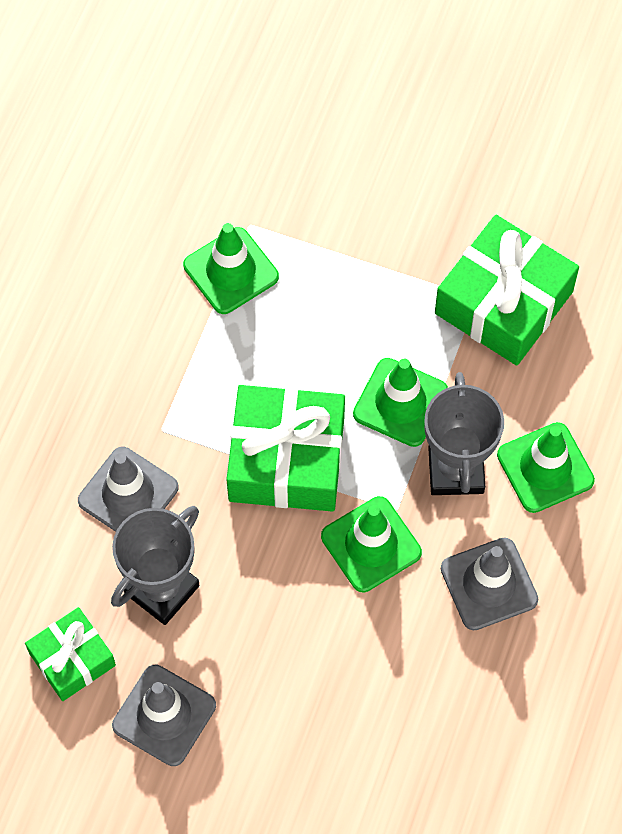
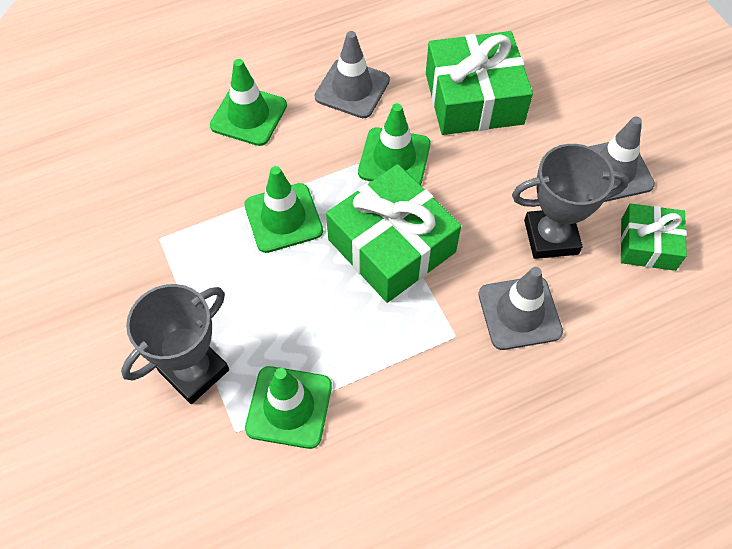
camera: 135 degrees left, 5 degrees down
(456, 470) = (298, 155): grey trophy -> grey trophy (194, 371)
(504, 302) = (148, 220): green gift -> green gift (474, 98)

